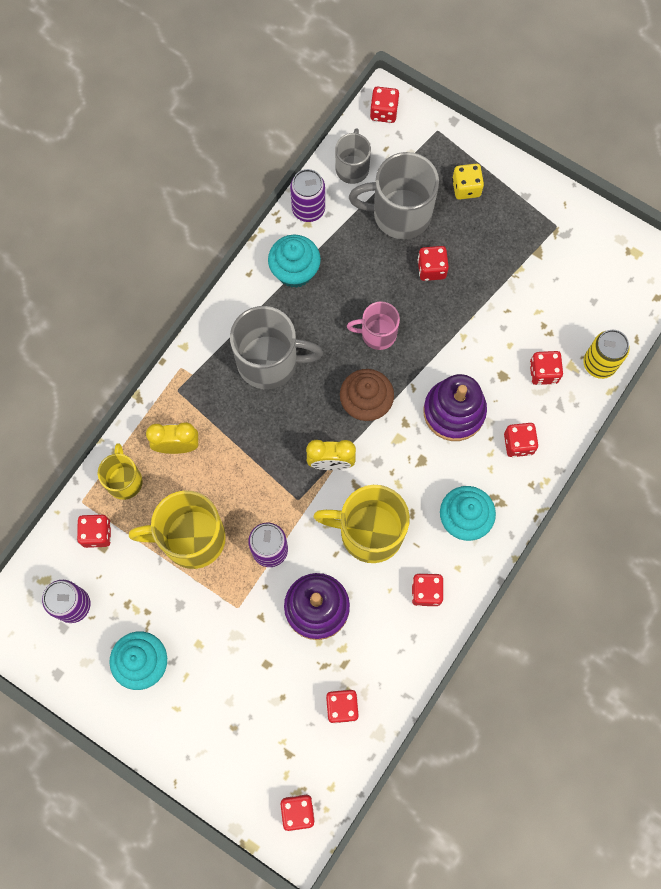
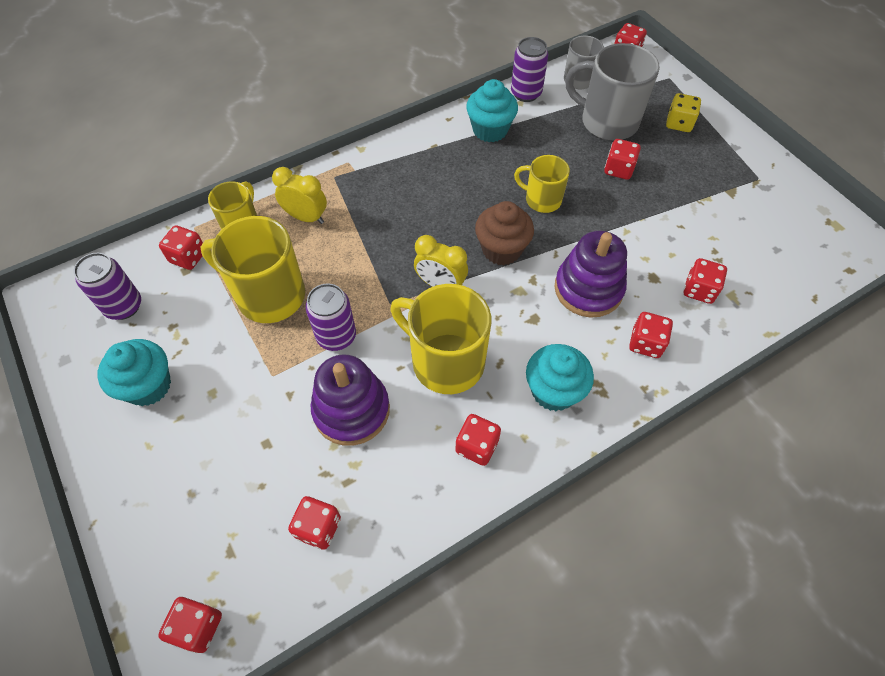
camera: 25 degrees right, 15 degrees down
(269, 362) = (429, 185): grey mug -> none
(377, 334) = (542, 199): pink mug -> yellow mug
(599, 364) = (764, 305): yellow can -> none

